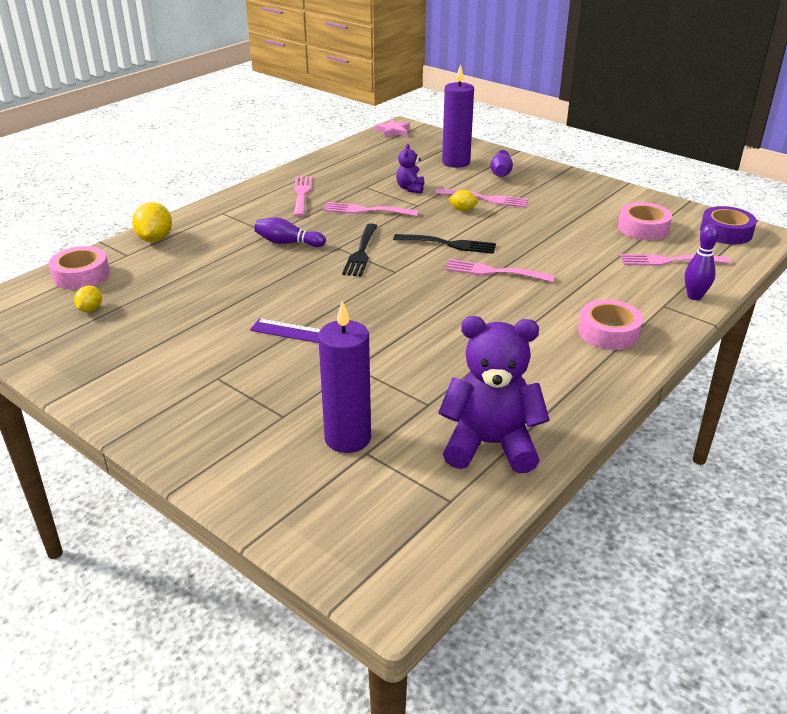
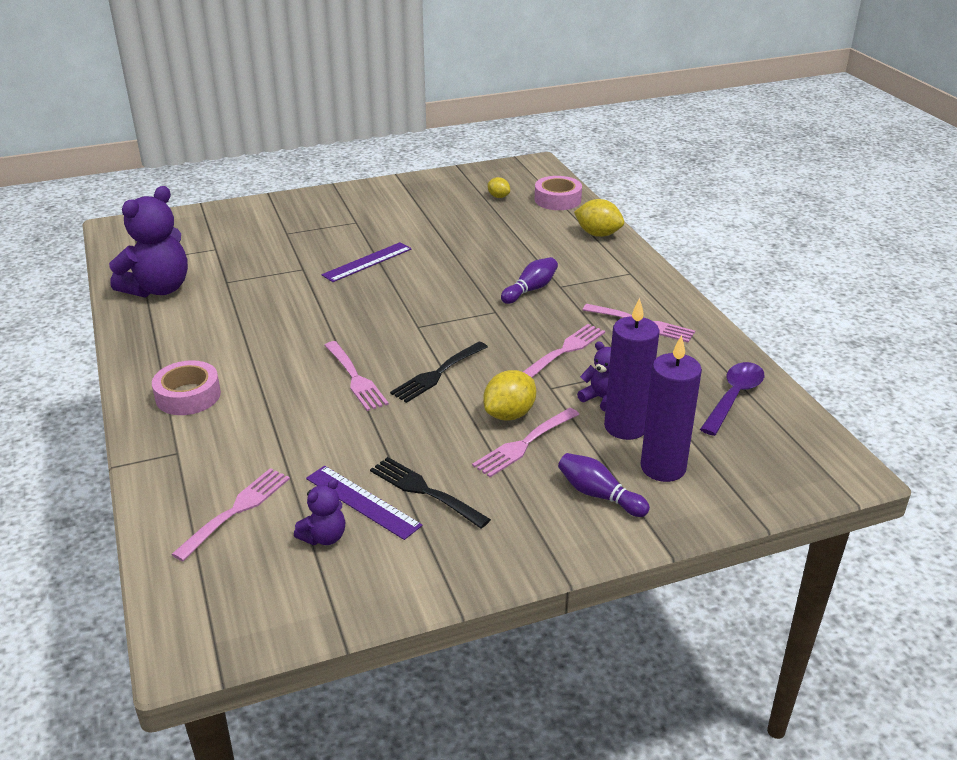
camera: 120 degrees right, 0 degrees up
(347, 438) = (236, 246): purple candle -> purple candle (625, 427)
(361, 252) = (472, 320): black fork -> black fork (424, 491)
(363, 157) = (734, 397): none -> purple spoon
(393, 131) = (829, 456): pink star -> none
(463, 210) = (509, 414): yellow lemon -> yellow lemon, size x1.70
(494, 272) = (355, 378): pink fork -> pink fork turned 105 degrees clockwise
(602, 227) = (362, 501): none -> purple ruler
(643, 228) = (324, 537): pink tape -> purple teddy bear
(694, 296) = (161, 483): purple bowling pin -> none
(726, 232) = (232, 613): purple tape -> none

